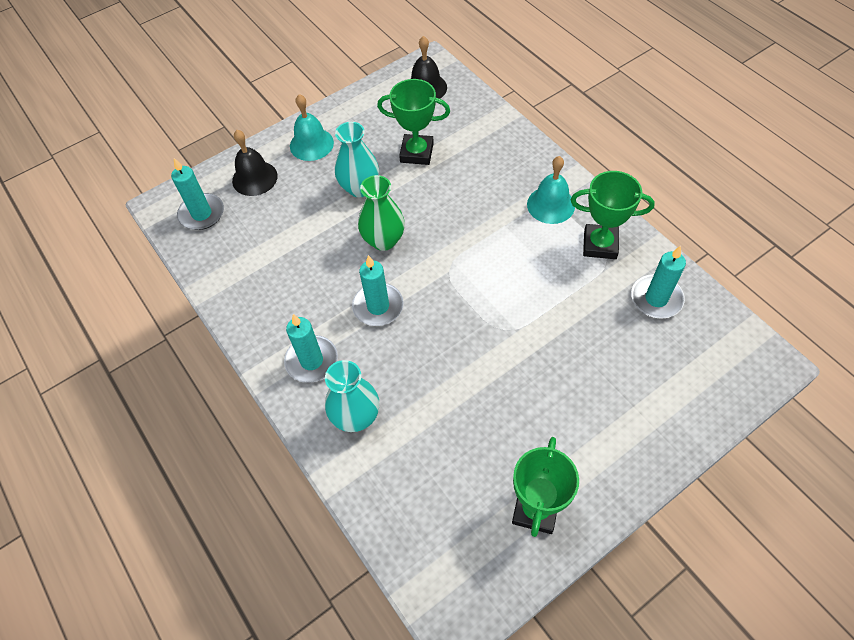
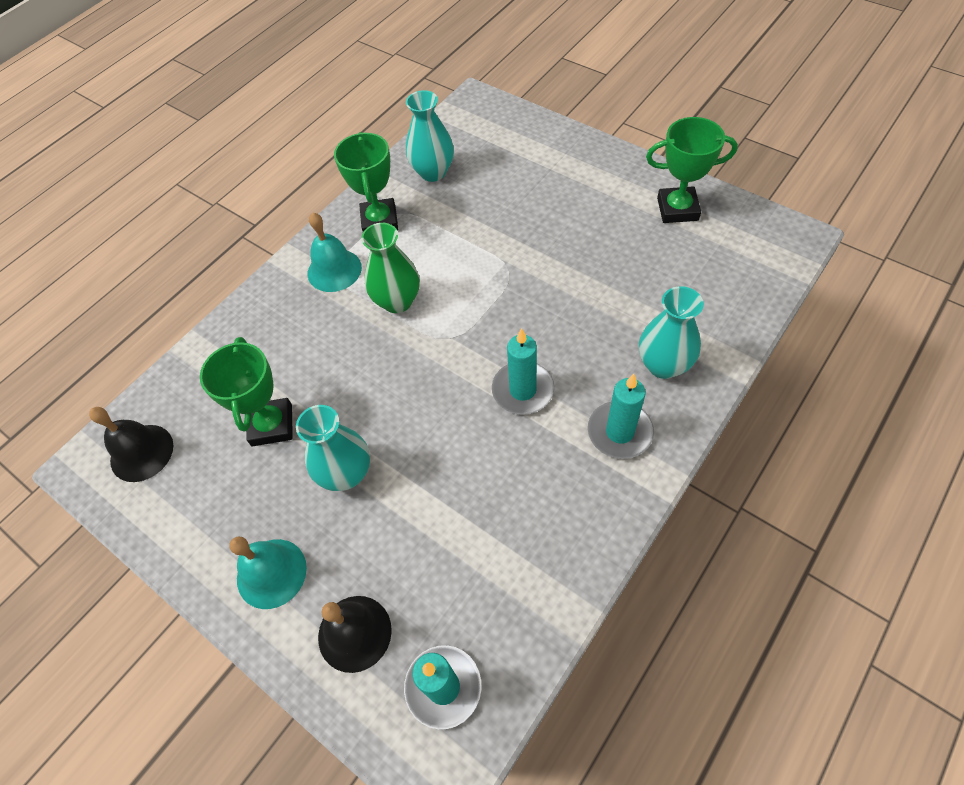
camera: 105 degrees left, 0 degrees up
(384, 240) = (426, 416): green vase -> green vase (397, 301)
(656, 298) = (433, 172): turquoise candle -> turquoise vase

